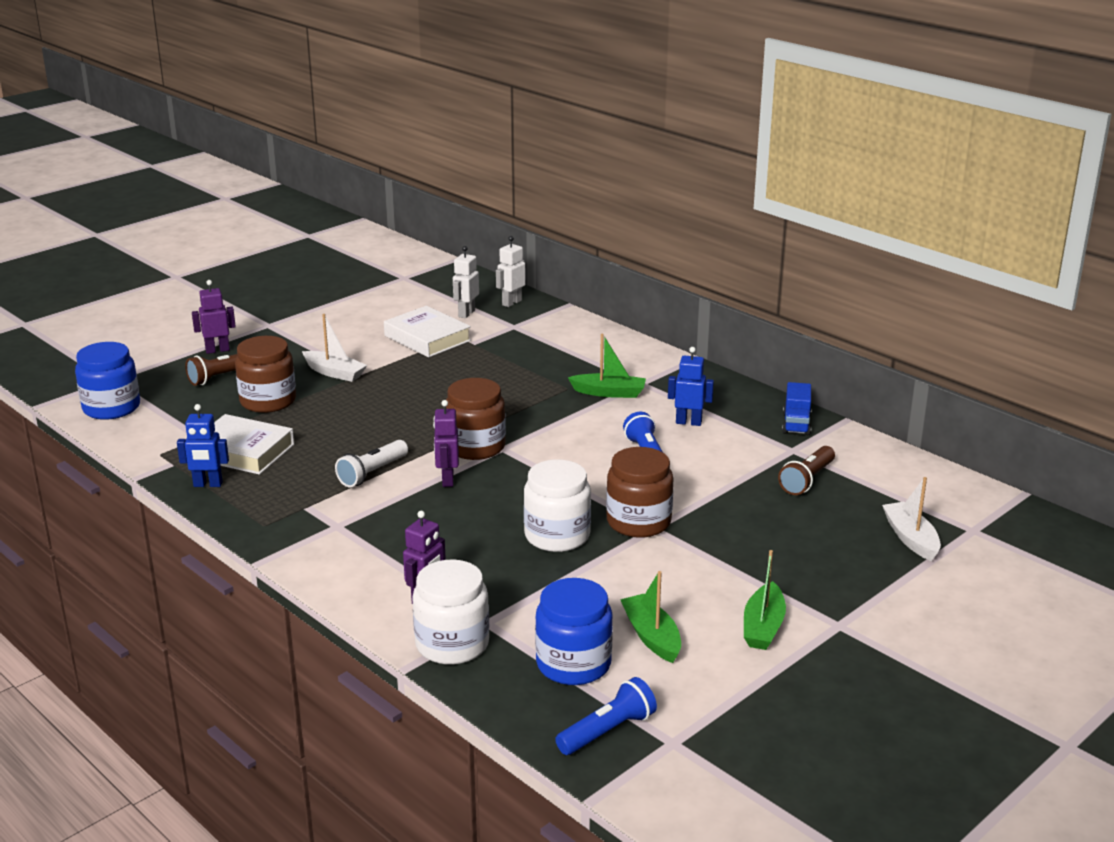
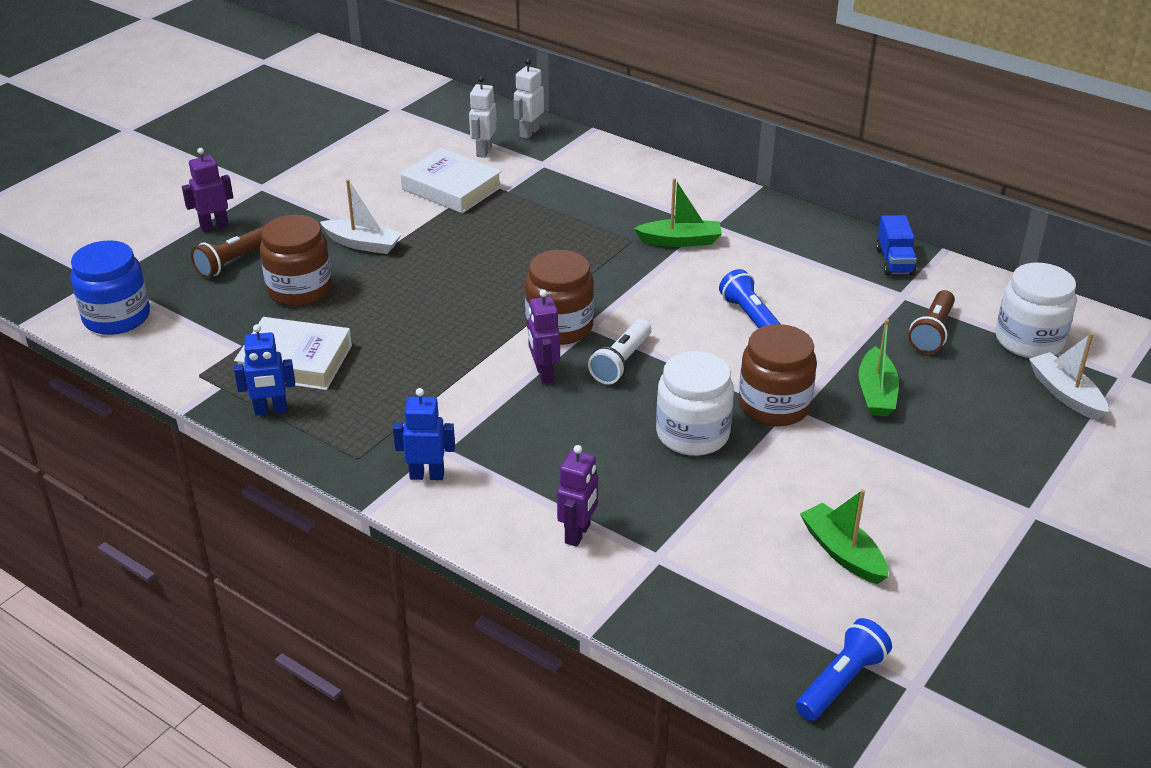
camera: 10 degrees left, 10 degrees up
(372, 473) = (456, 374): white flashlight -> white flashlight (621, 362)
(452, 644) = (630, 591): white jar -> white jar (1029, 340)
(573, 664) = (772, 599): blue jar -> none
(688, 422) = (780, 271): blue robot -> blue robot (427, 475)
(763, 627) = (955, 525): green boat -> green boat (876, 393)

